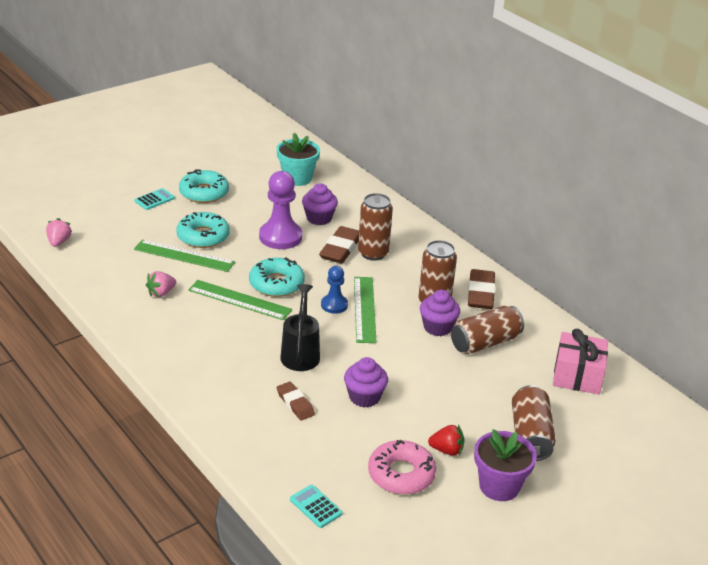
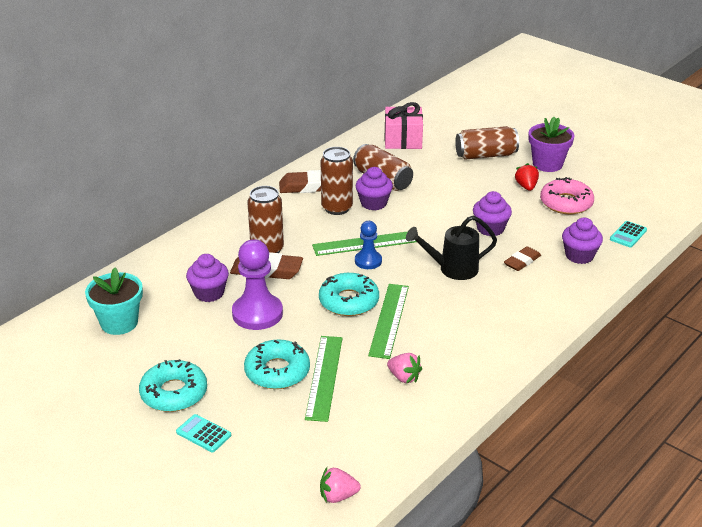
camera: 100 degrees left, 0 degrees up
(289, 450) = (579, 256): none -> purple cupcake

